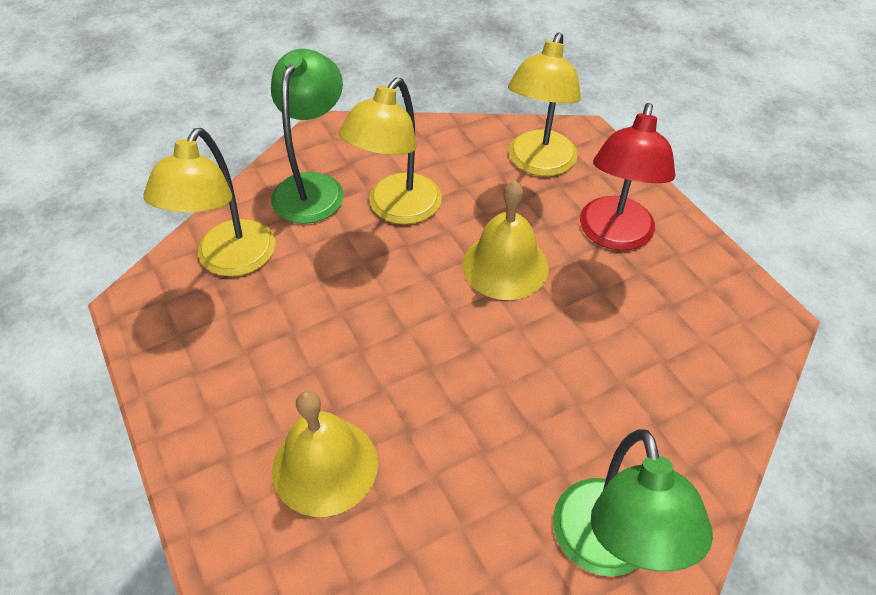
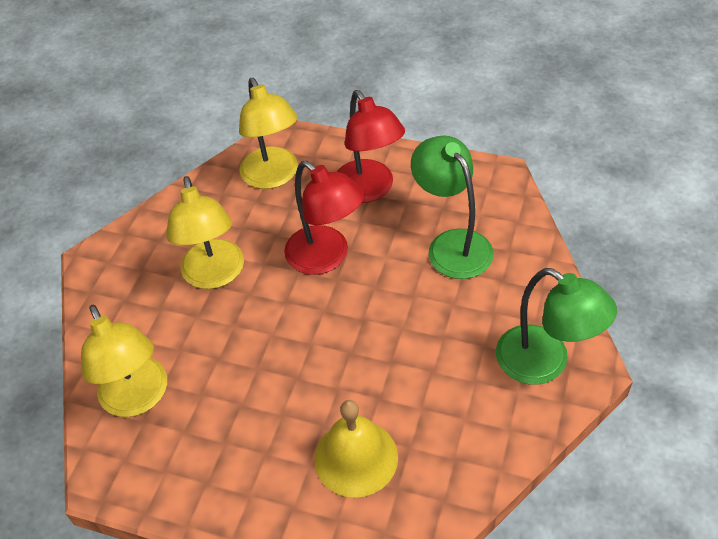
camera: 40 degrees left, 0 degrees up
(313, 187) = (136, 305): green lamp -> green lamp (452, 244)
(505, 266) = (326, 258): yellow bell -> red lamp

